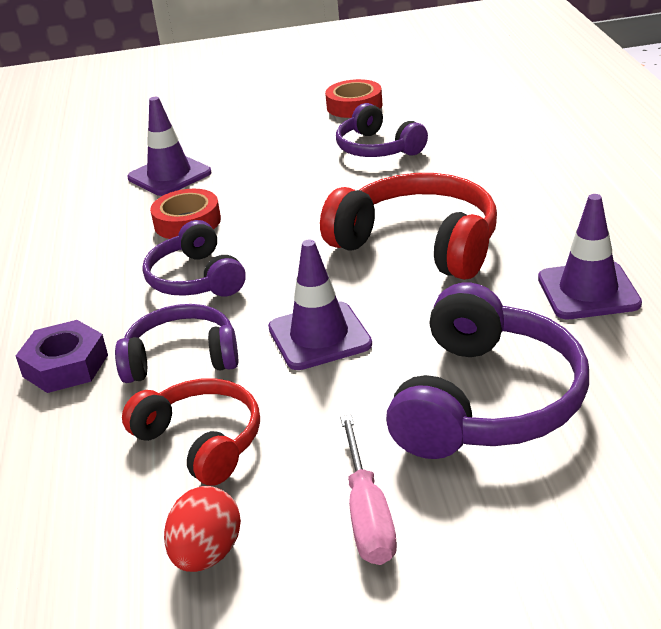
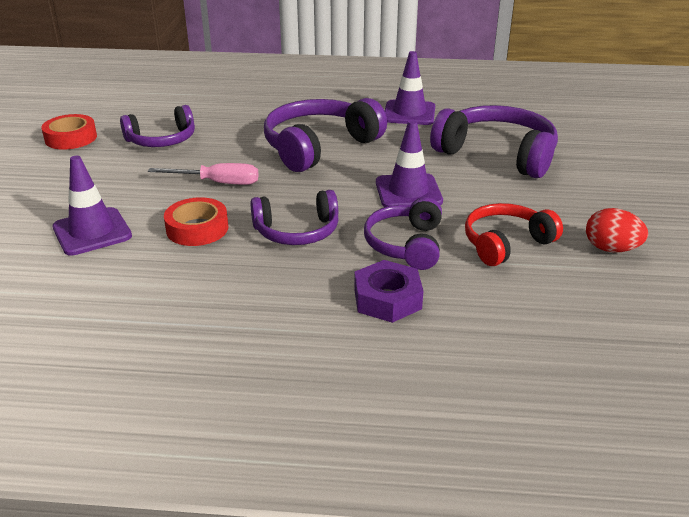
camera: 80 degrees left, 0 degrees up
(367, 514) = (583, 198): pink screwdriver -> pink screwdriver (218, 183)
(418, 244) = (319, 147): red headphones -> purple headphones

